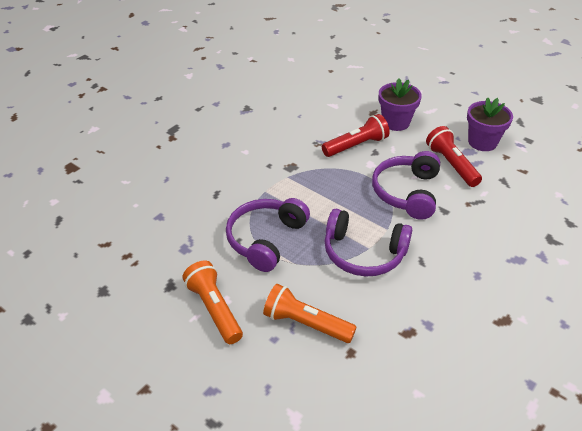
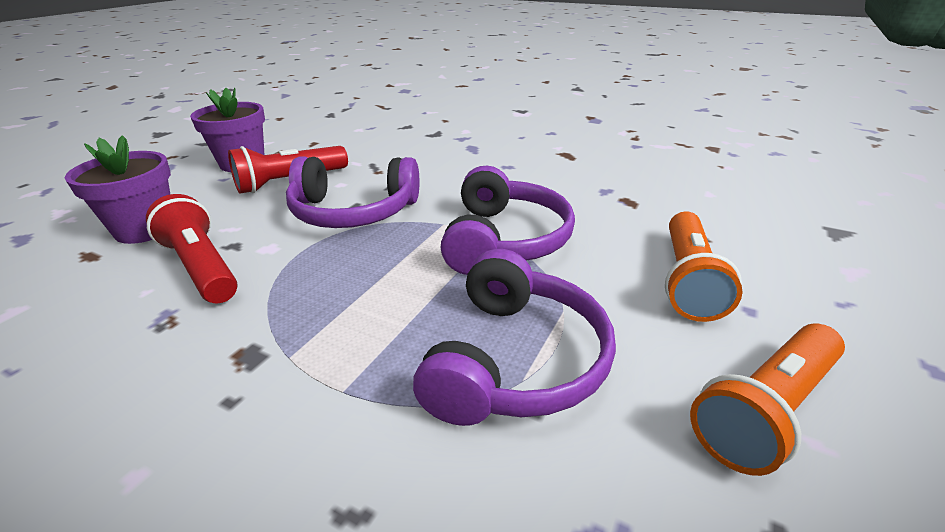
camera: 100 degrees left, 10 degrees down
(266, 239) = (515, 360): purple headphones -> purple headphones turned 90 degrees counterclockwise

